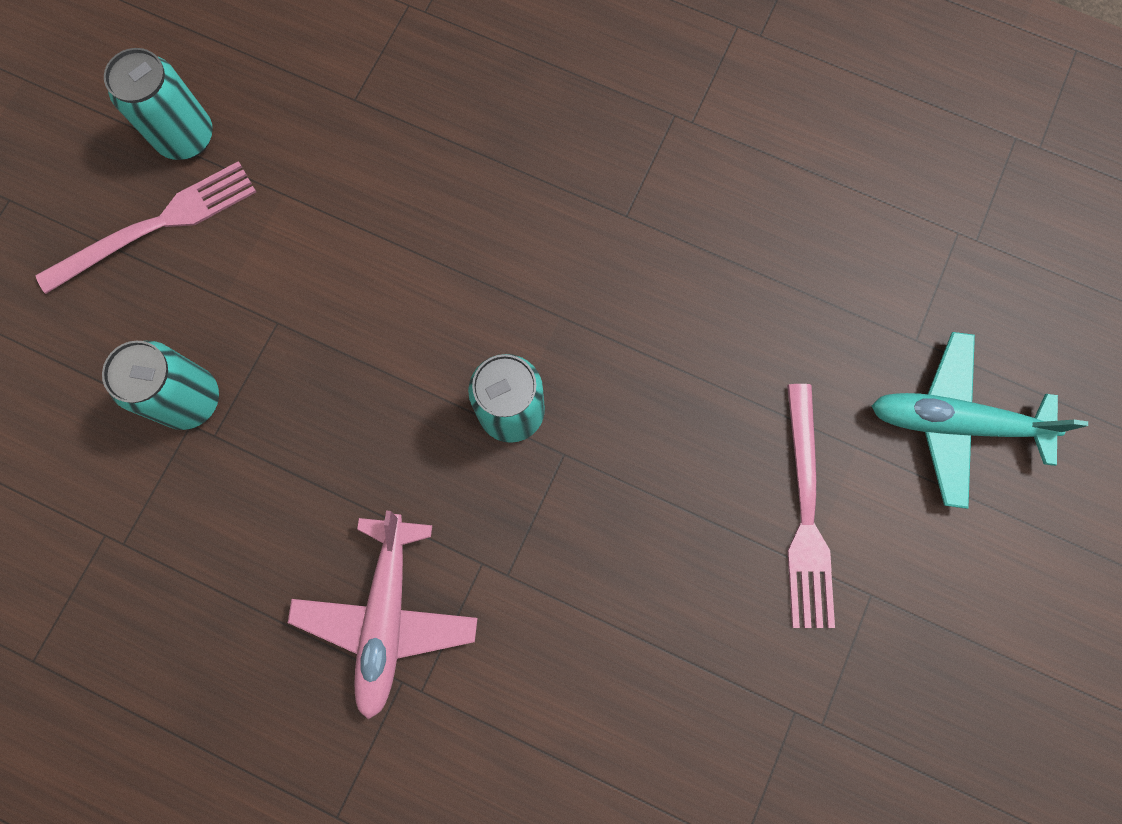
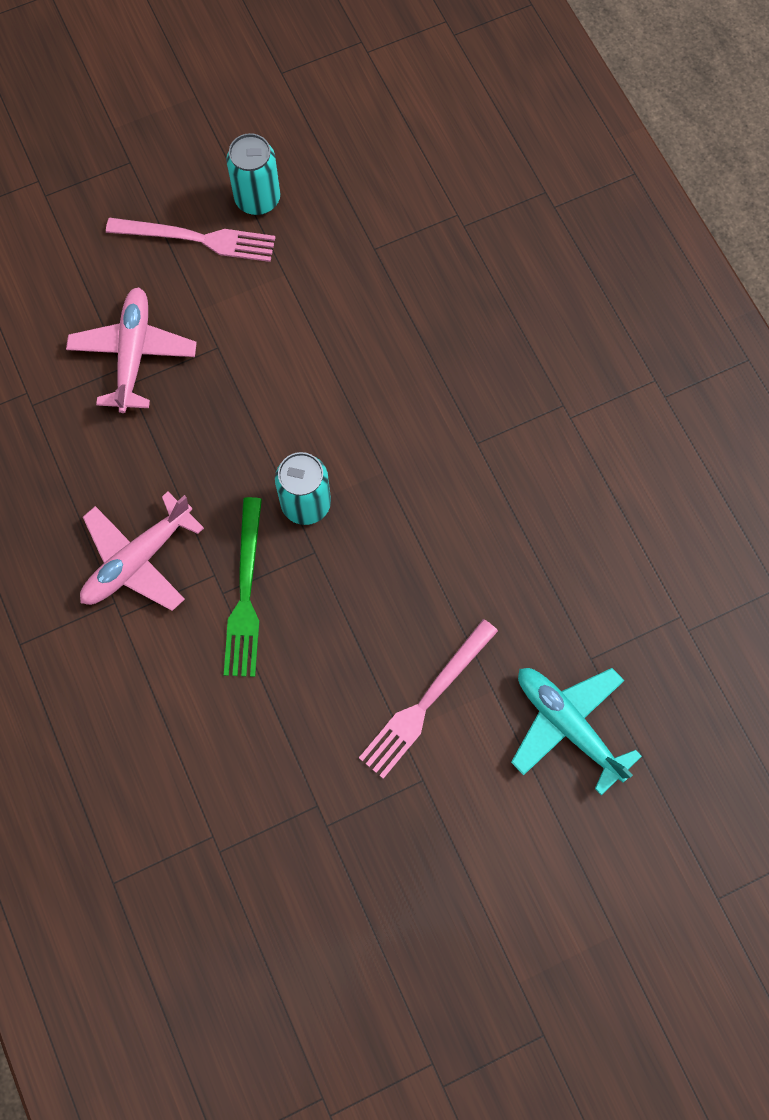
camera: 40 degrees right, 5 degrees down
(190, 399) = (134, 353): turquoise can -> pink plane
(531, 556) = (245, 593): none -> green fork

